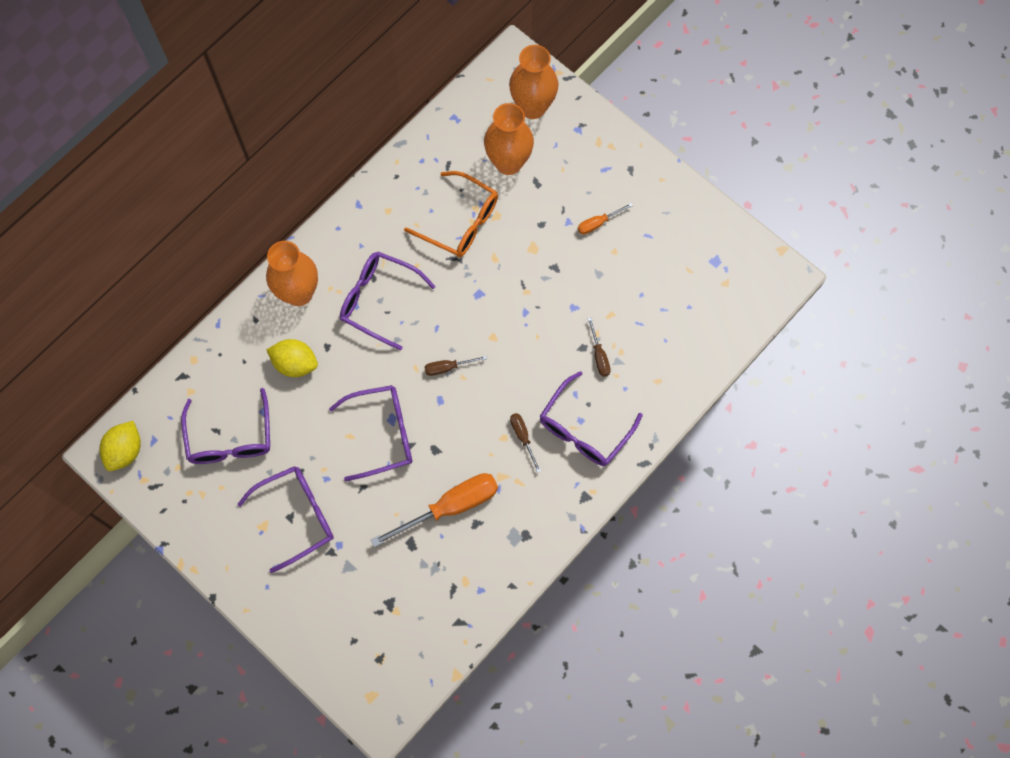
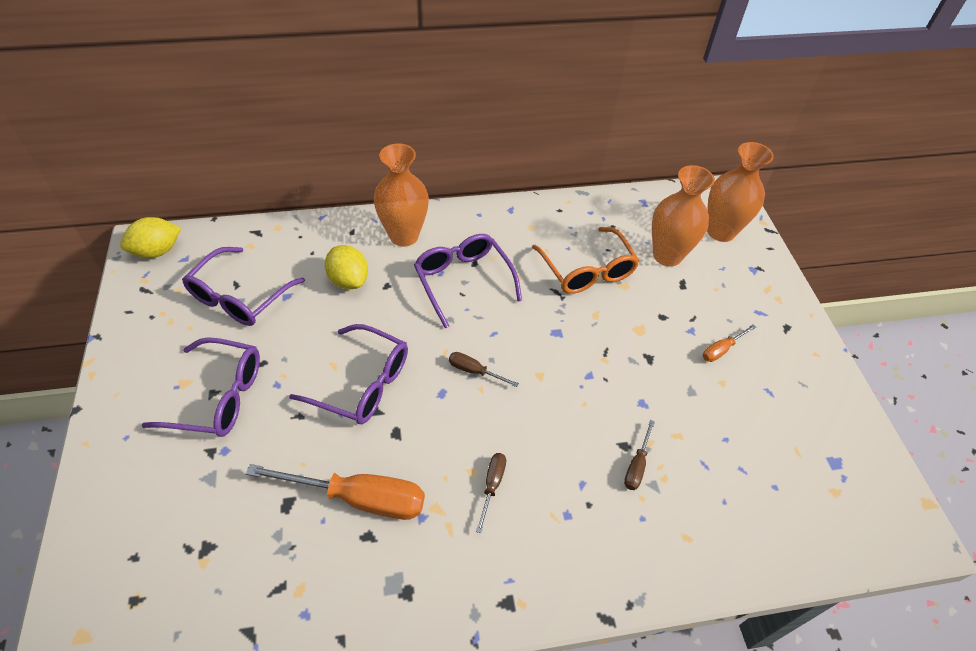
camera: 35 degrees right, 20 degrees down
(585, 428) = (566, 526): purple glasses -> none
(598, 223) = (722, 349): orange screwdriver -> orange screwdriver turned 45 degrees counterclockwise

